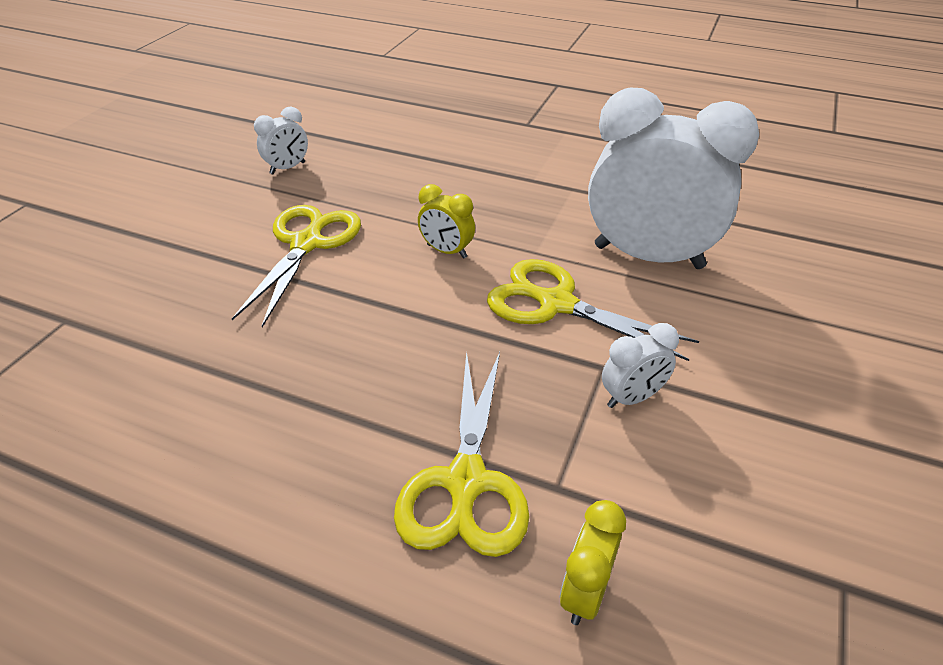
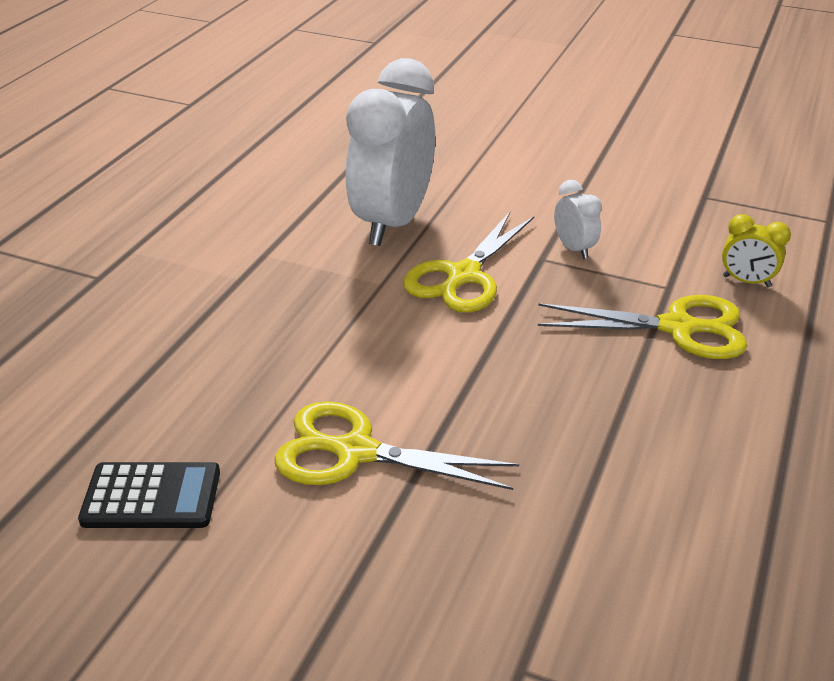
camera: 90 degrees left, 5 degrees down
(287, 168) = (151, 497): white clock -> black calculator
(447, 251) = (377, 340): yellow clock -> none

